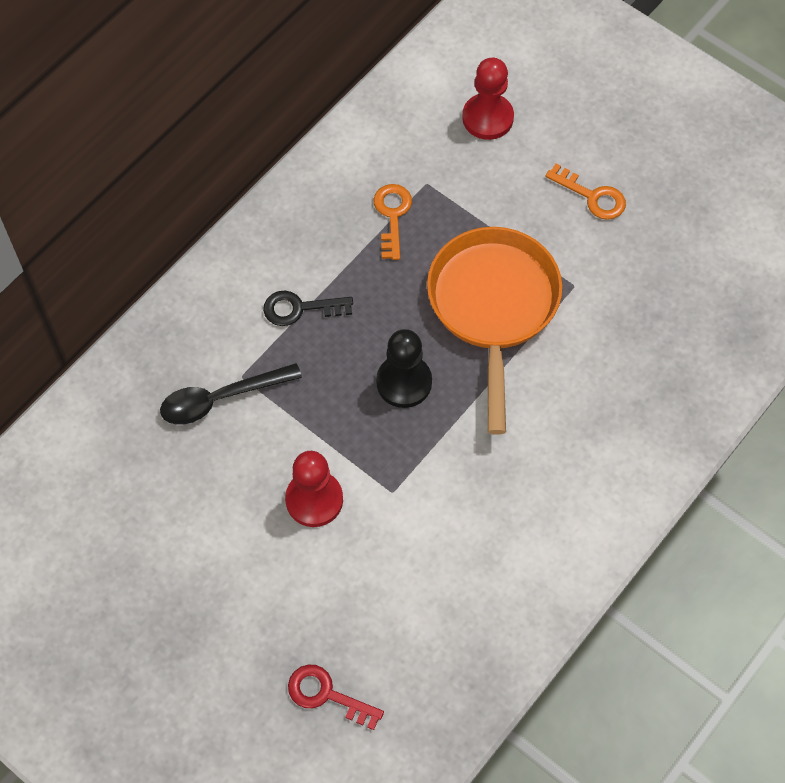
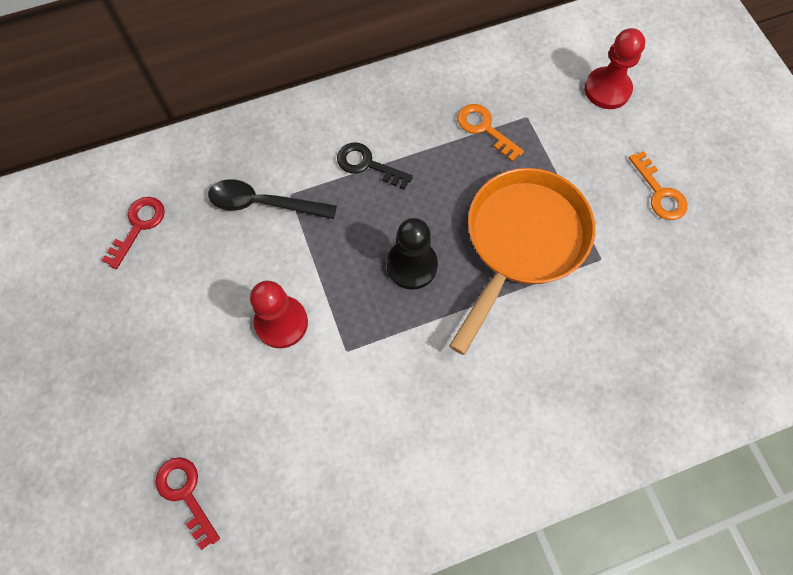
camera: 30 degrees right, 5 degrees up
(108, 486) = (138, 226): none -> red key
(392, 215) = (484, 128): orange key -> orange key turned 75 degrees counterclockwise

